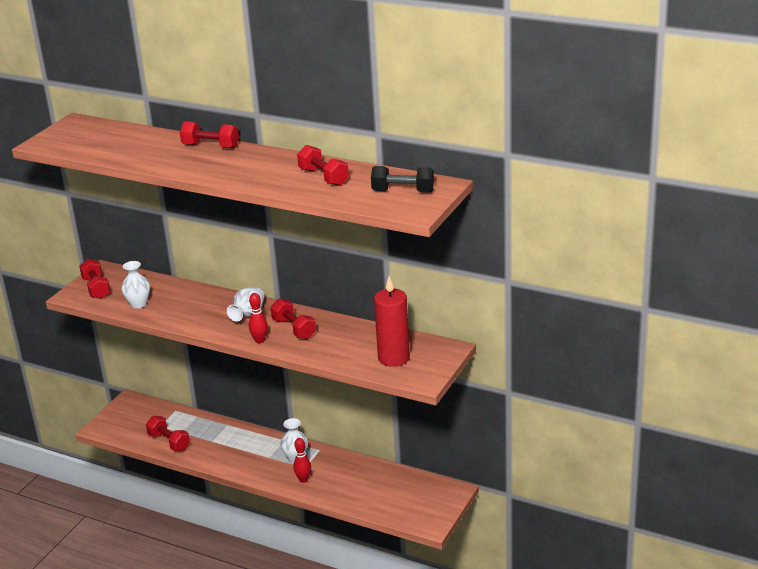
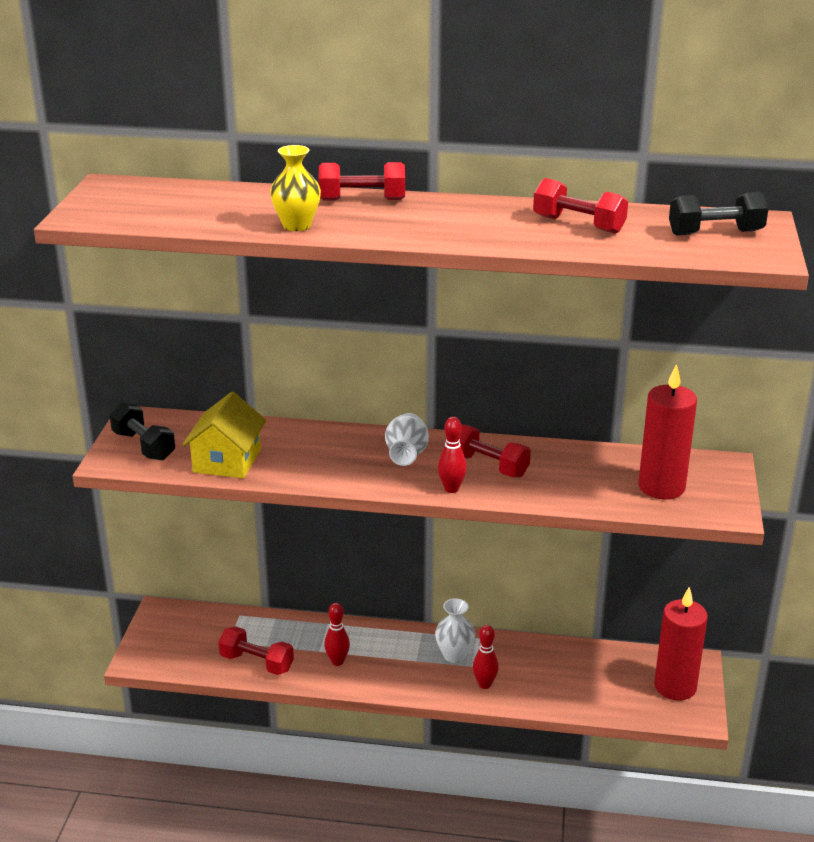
camera: 20 degrees left, 0 degrees up
(96, 288) = (144, 446): red dumbbell -> black dumbbell
(138, 304) = (227, 461): white vase -> yellow house
(156, 161) = (297, 225): none -> yellow vase
(219, 449) = (337, 661): none -> red bowling pin
(429, 503) = (675, 686): none -> red candle

